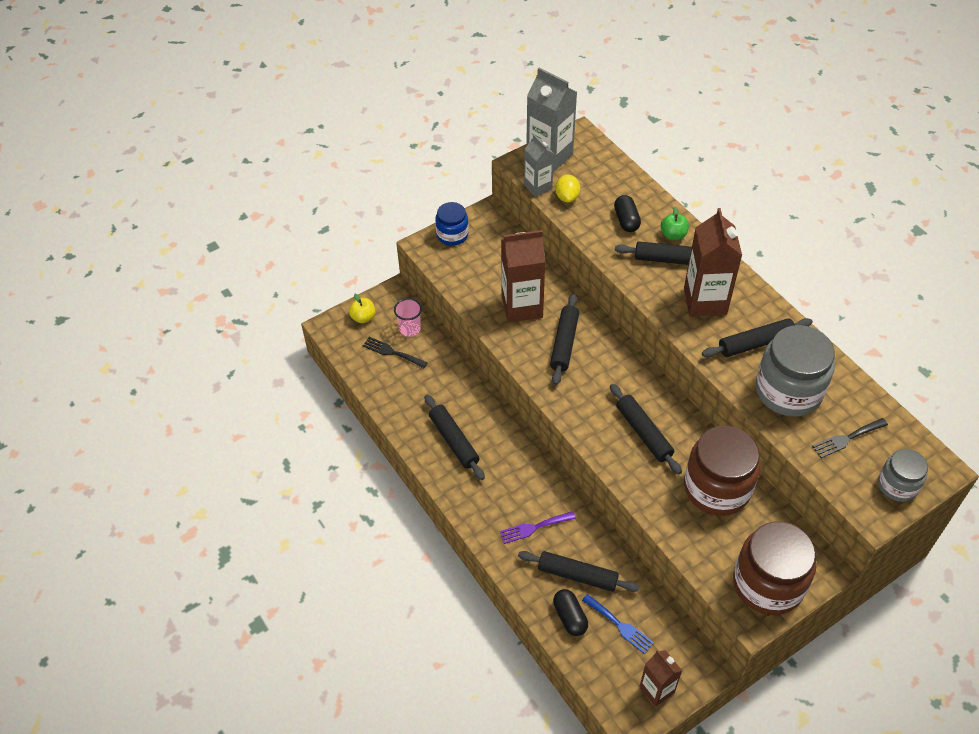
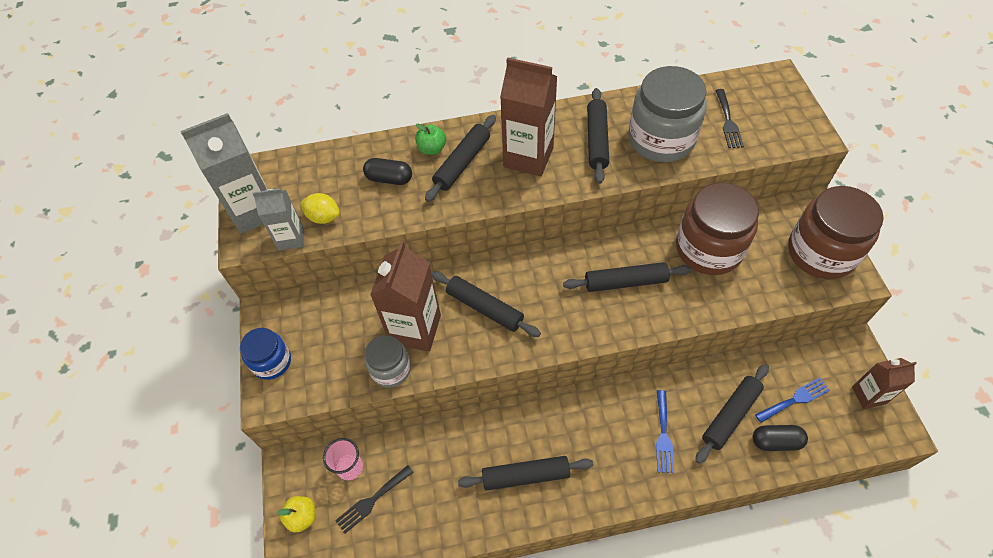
camera: 65 degrees left, 5 degrees up
(534, 528) = (663, 435): purple fork -> blue fork
(897, 485) = (787, 109): grey jar -> grey jar (390, 369)

